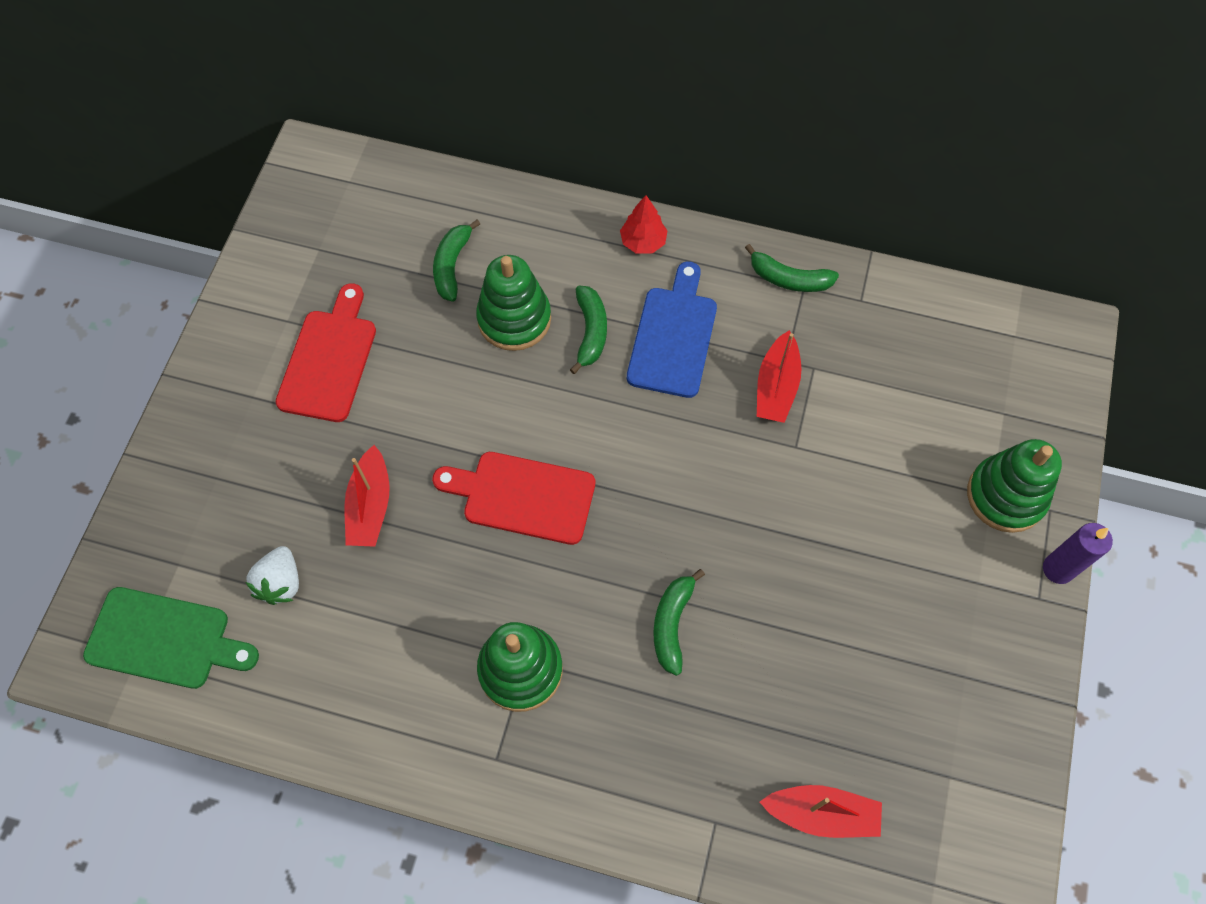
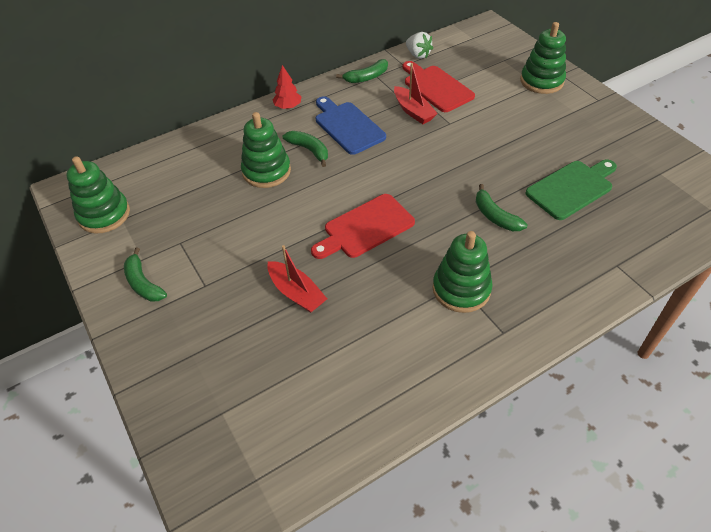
camera: 45 degrees left, 15 degrees down
(165, 639) = (262, 454): green cutting board -> green cutting board (572, 188)
(281, 583) = (294, 365): white strawberry -> white strawberry (418, 55)
(309, 227) = (104, 215): none -> green stacking toy
(329, 360) = (190, 255): red cutting board -> red cutting board (436, 87)
(452, 265) = (206, 175): green banana -> green banana (143, 283)
(821, 813) = (644, 224): red boat -> none
(1058, 569) = (590, 87): purple candle -> none

